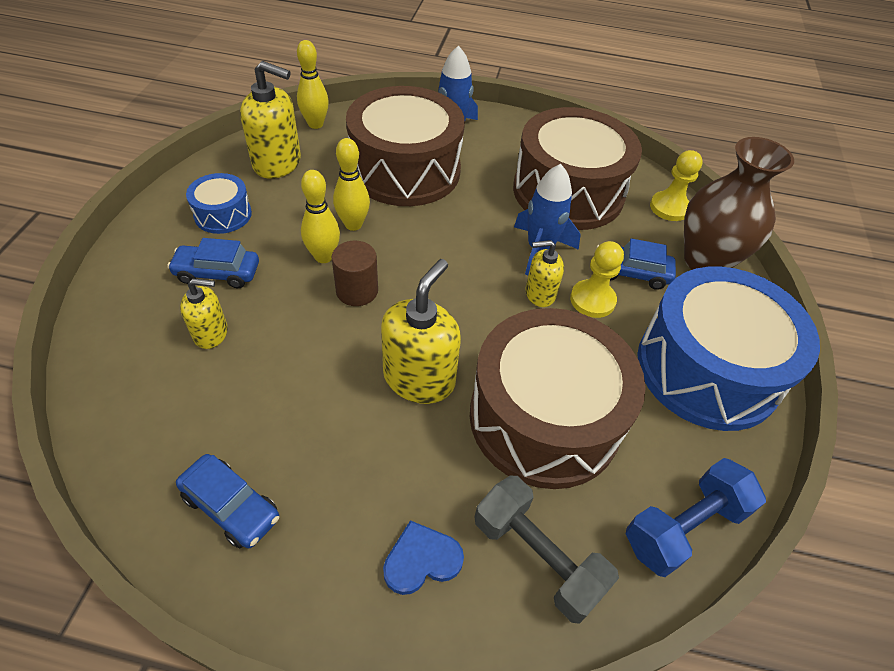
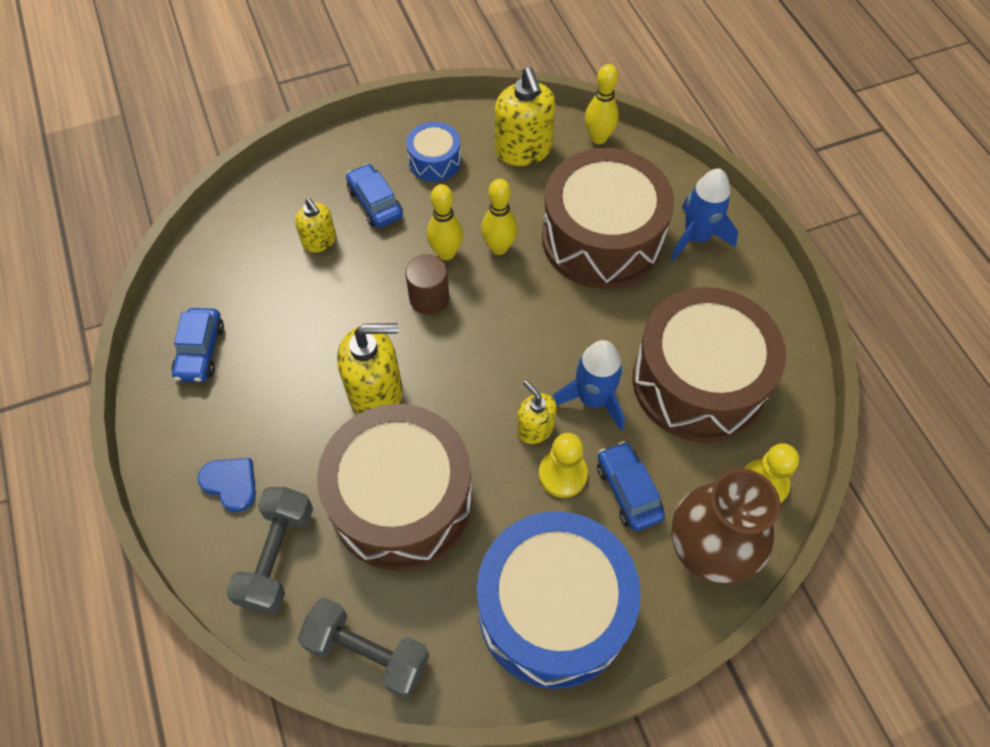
camera: 60 degrees right, 10 degrees up
(684, 527) = (367, 652): blue dumbbell -> grey dumbbell

